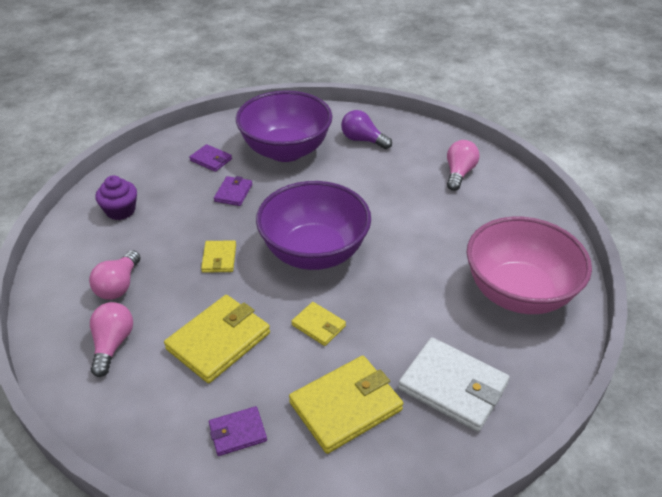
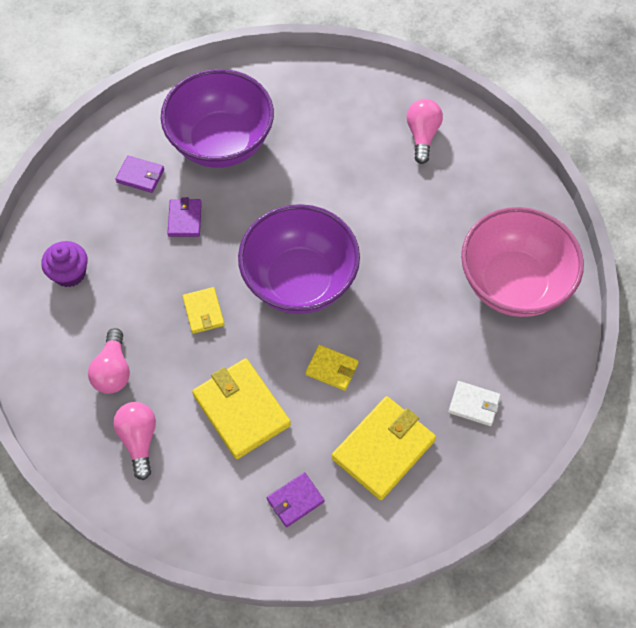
camera: 15 degrees left, 20 degrees up
(218, 341) = (241, 410): yellow wallet -> yellow wallet turned 60 degrees counterclockwise
(363, 140) = (304, 107): purple light bulb -> none
(453, 386) = (474, 404): white wallet -> white wallet, size x0.53

